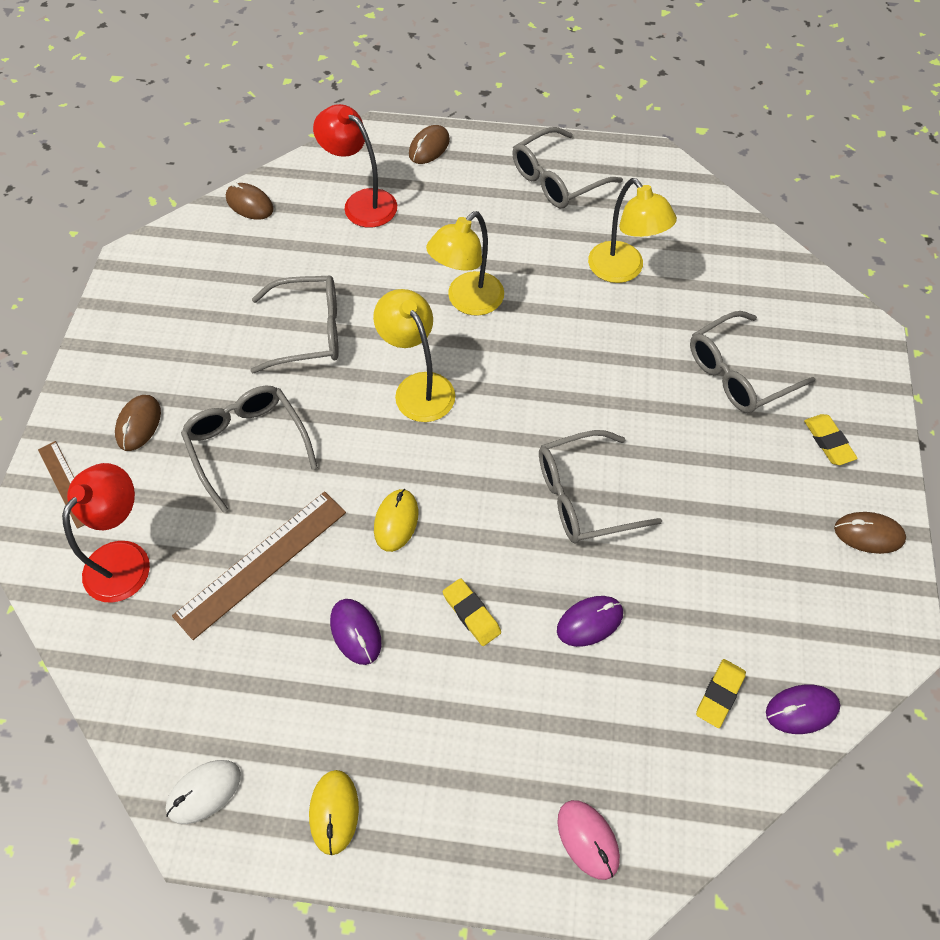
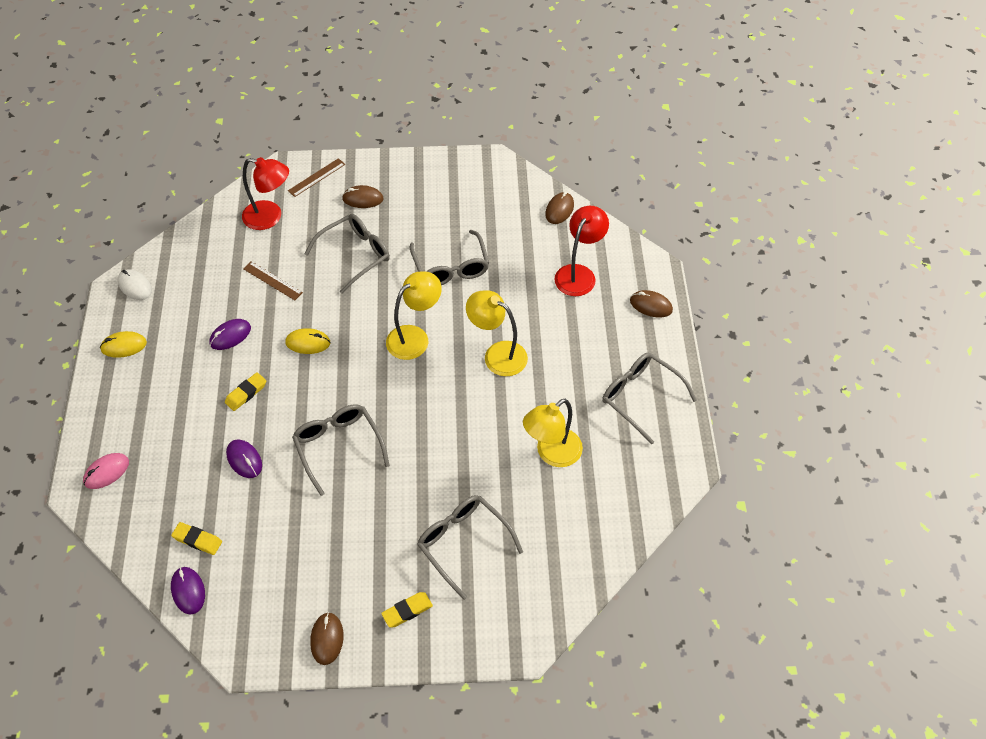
camera: 80 degrees right, 5 degrees down
(261, 563) = (272, 280): brown ruler -> brown ruler, size x0.58

